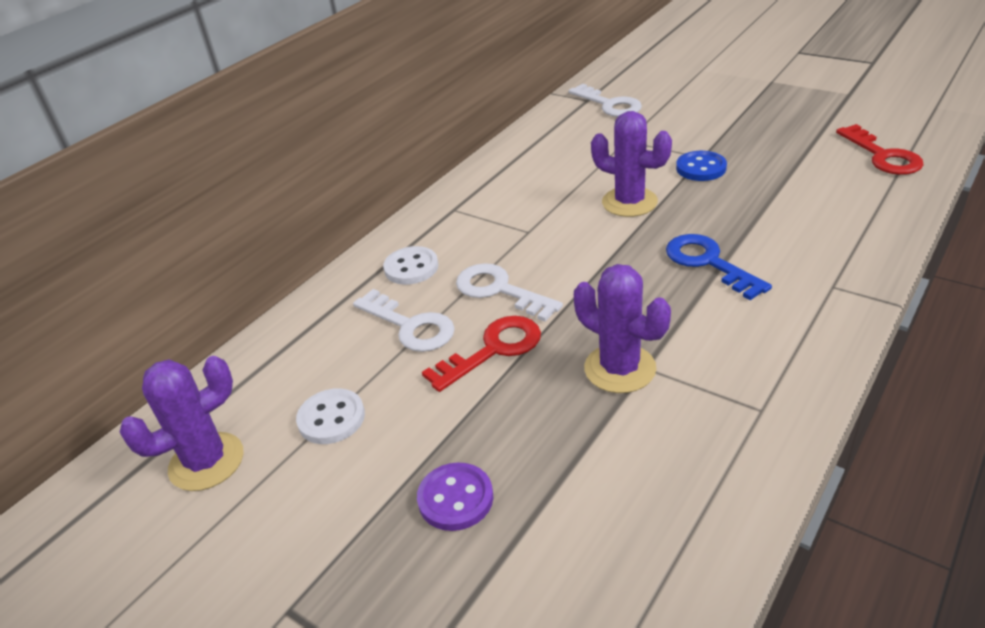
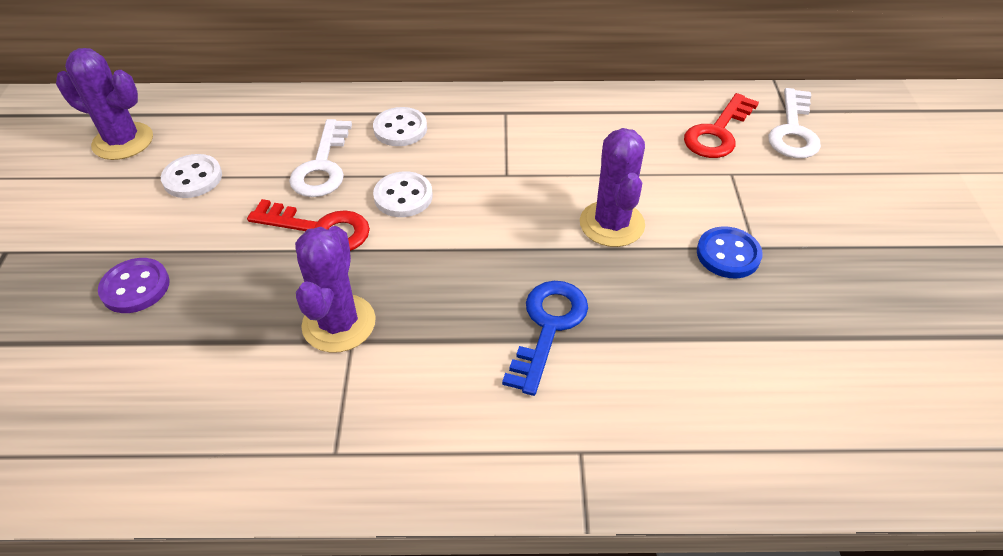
camera: 50 degrees right, 10 degrees up
(500, 290) = (403, 196): white key -> white button
(882, 156) = (918, 420): red key -> red key (717, 132)

